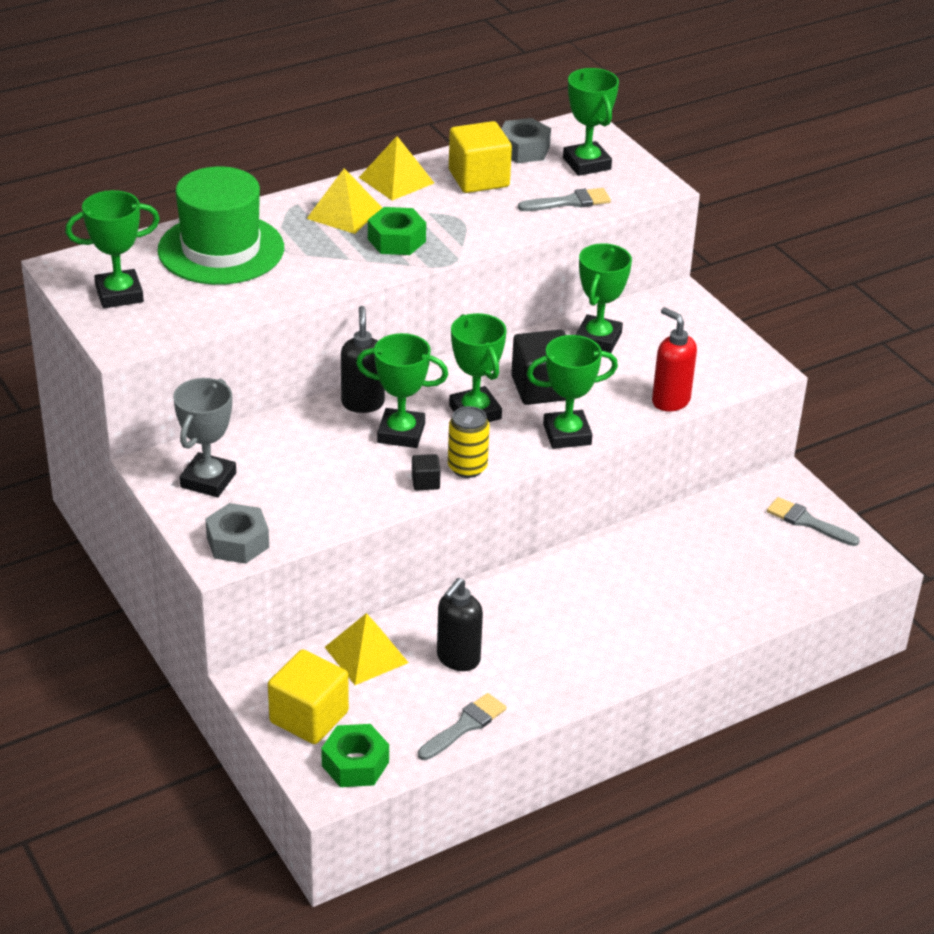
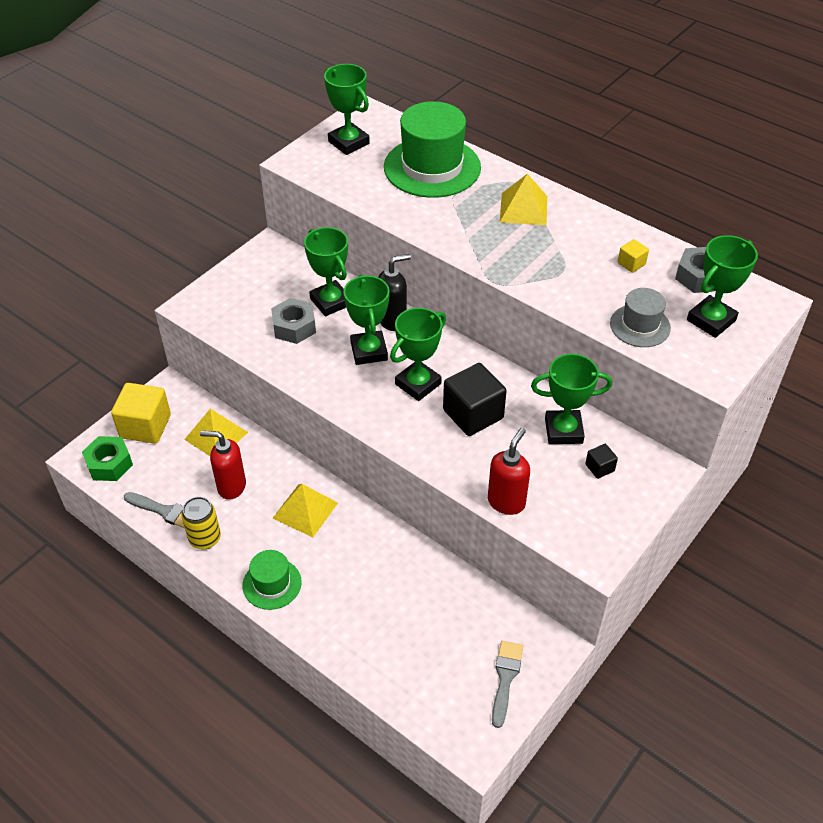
camera: 70 degrees right, 10 degrees up
(208, 480) = (266, 275): grey trophy -> none
(238, 542) = (209, 309): grey nut -> grey nut (294, 327)
(396, 180) = (591, 221): yellow pyramid -> yellow pyramid (305, 510)
(396, 240) = (506, 245): green nut -> none
(425, 482) = (318, 381): black cube -> black cube (599, 467)
(458, 659) = (231, 486): black soap dispenser -> red soap dispenser
(467, 467) = (347, 399): yellow can -> yellow can (205, 538)
(478, 178) = (631, 264): yellow cube -> yellow cube, size x0.47
(567, 434) = (421, 446): green trophy -> green trophy (330, 302)
(569, 202) = (640, 326): grey brush -> grey hat
(619, 657) = (272, 584): none -> green hat

